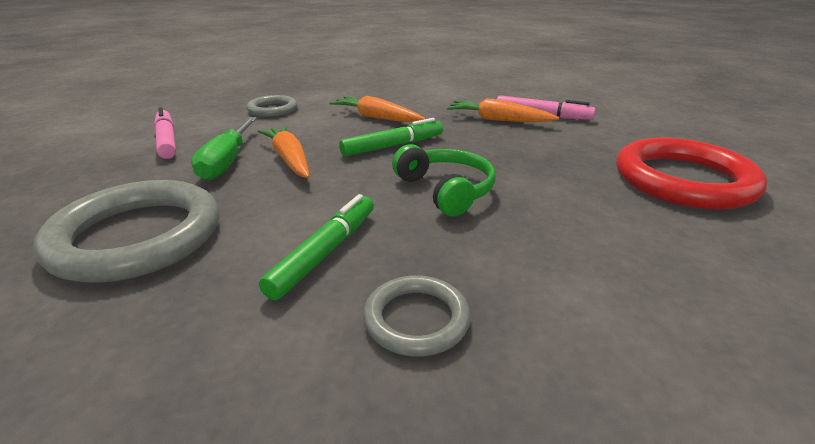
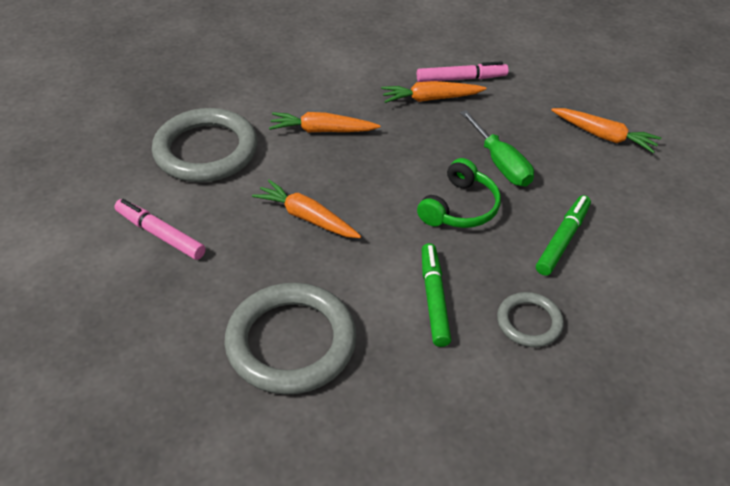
camera: 30 degrees left, 15 degrees up
(227, 162) = (257, 241): green screwdriver -> green screwdriver (500, 163)
(272, 109) = (206, 150): grey ring -> grey ring, size x1.92
(393, 146) = (375, 168): green marker -> green marker (562, 240)
(446, 190) = (460, 208): green headphones -> green headphones turned 90 degrees clockwise
(683, 180) = (604, 136): red ring -> orange carrot

